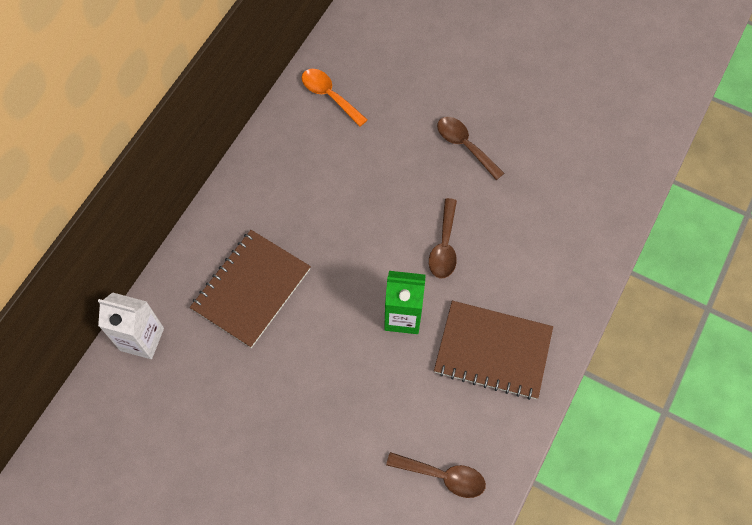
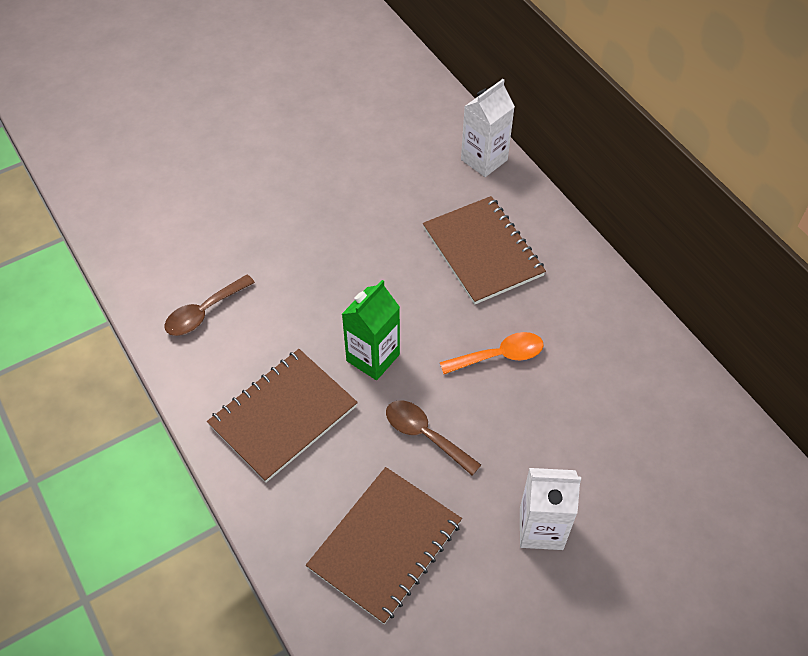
camera: 120 degrees right, 10 degrees down
(329, 96) = (686, 420): orange spoon -> orange spoon (499, 356)
(465, 146) = (541, 528): brown spoon -> white carton
(539, 229) = (385, 545): none -> brown notebook

